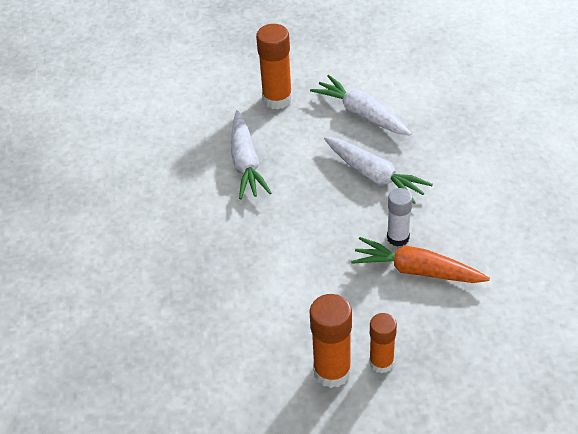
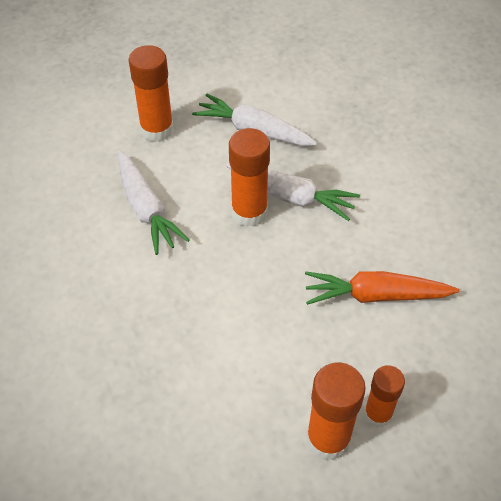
camera: 20 degrees left, 5 degrees up
(332, 182) = (249, 212): none -> orange glue stick
(398, 238) = (342, 262): white glue stick -> none

